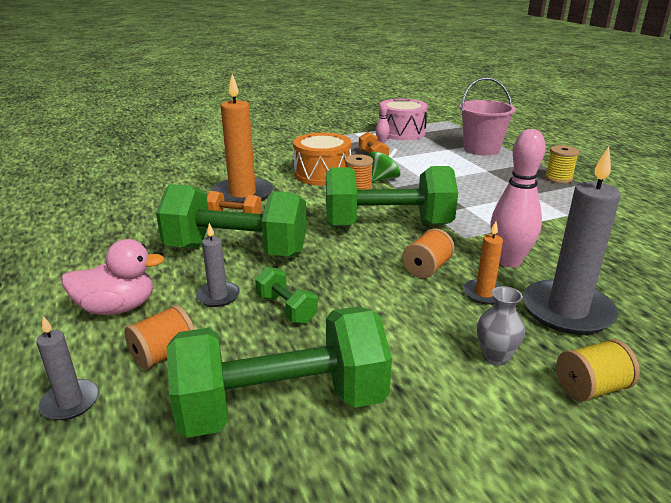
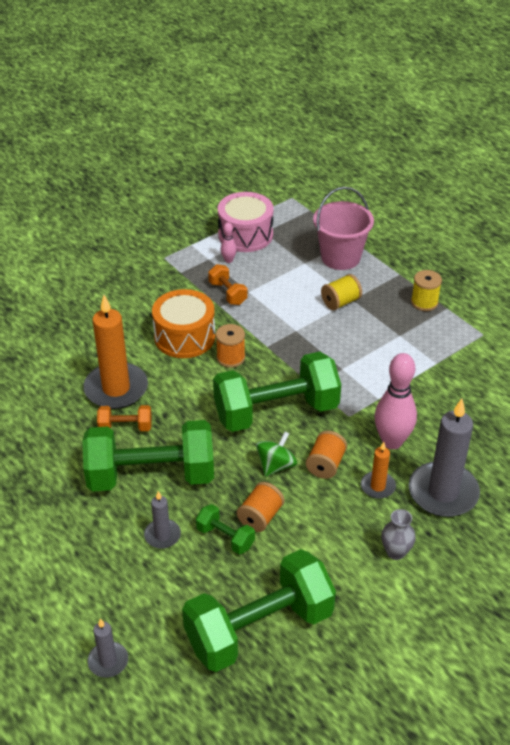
camera: 15 degrees left, 15 degrees up
(117, 308) = (85, 566): pink duck -> none
(164, 354) = (151, 604): orange spool -> orange spool (260, 517)
(383, 179) = (251, 334): green spinning top -> green spinning top (276, 465)
(591, 388) = (462, 566): yellow spool -> yellow spool (340, 302)

